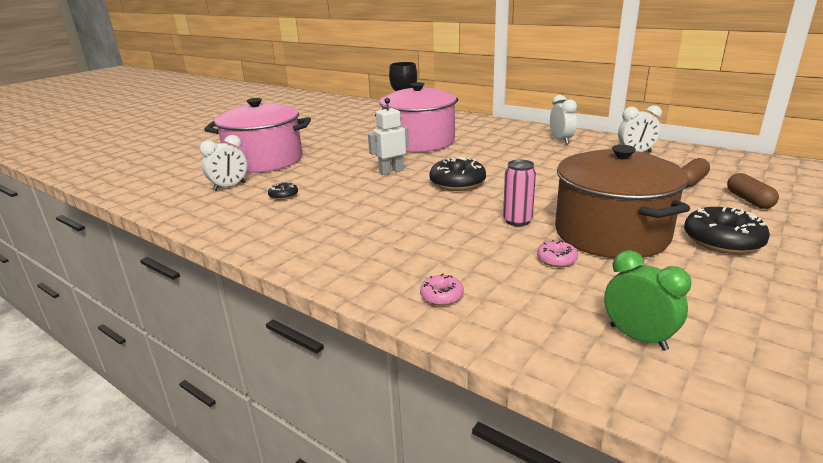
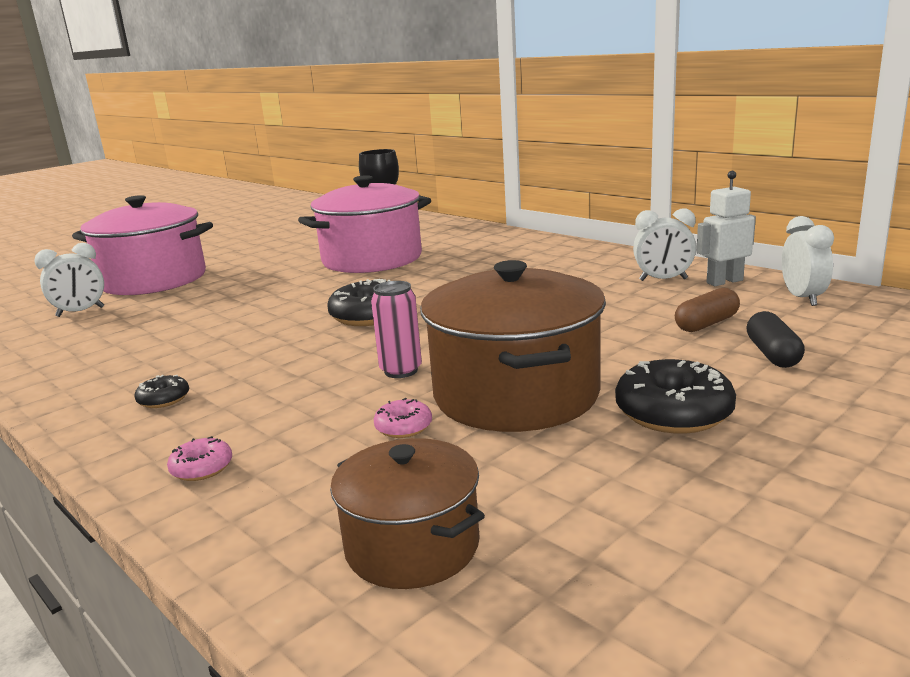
camera: 10 degrees right, 5 degrees down
(283, 195) = (133, 325): black donut -> black donut (164, 399)
(391, 171) = (297, 298): white robot -> white robot (724, 281)
(561, 140) = (569, 260): white clock -> white clock (802, 298)
(638, 337) = (412, 546): green clock -> brown pot
(749, 200) = (773, 354): brown capsule -> black capsule

